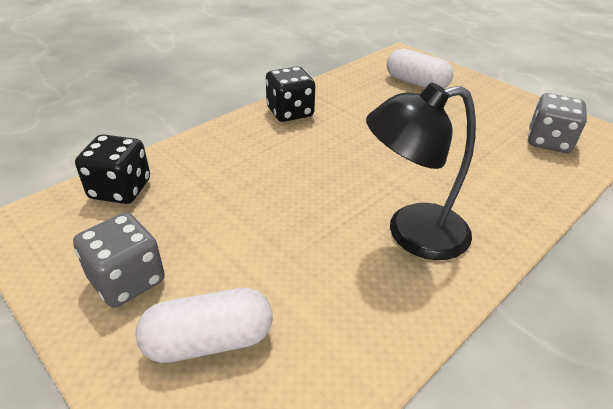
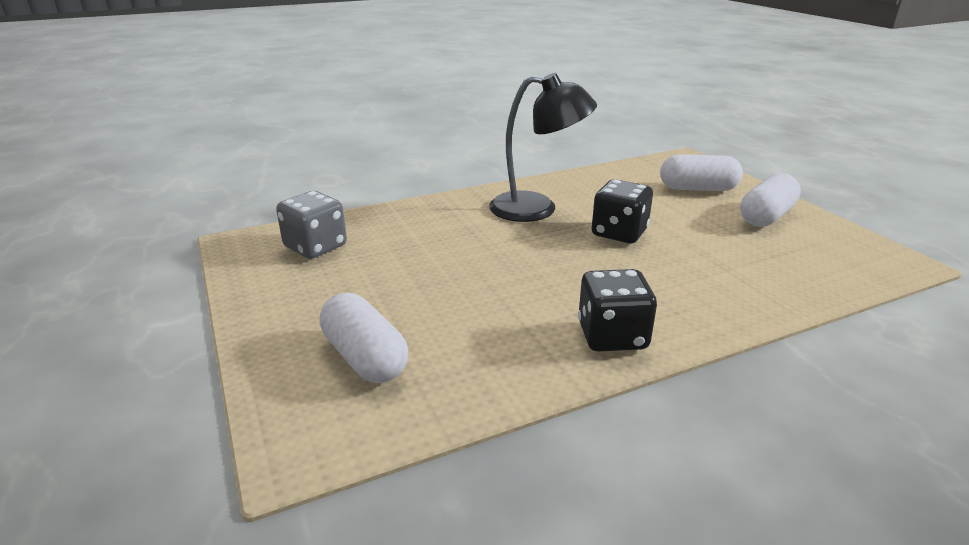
camera: 160 degrees left, 10 degrees down
(120, 189) = (816, 274): black dice -> black dice (619, 233)
(127, 280) = (766, 216): grey dice -> white capsule

